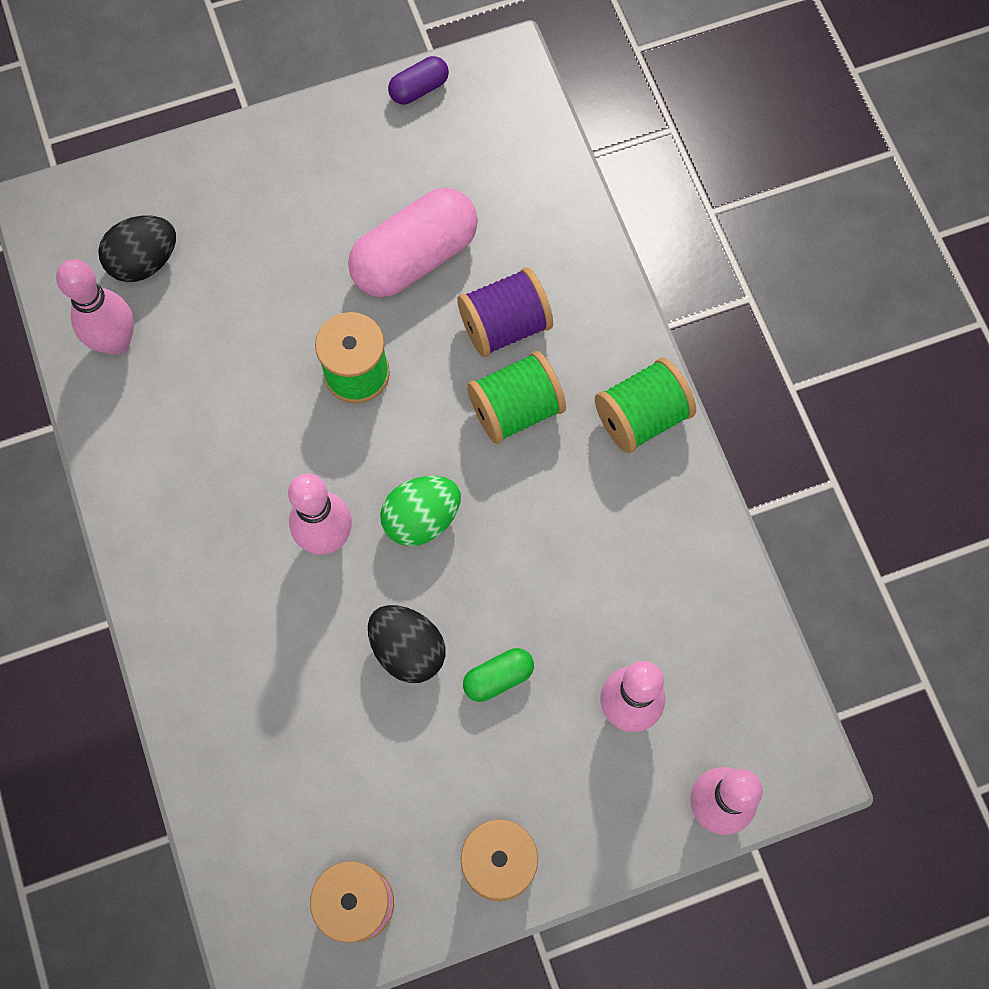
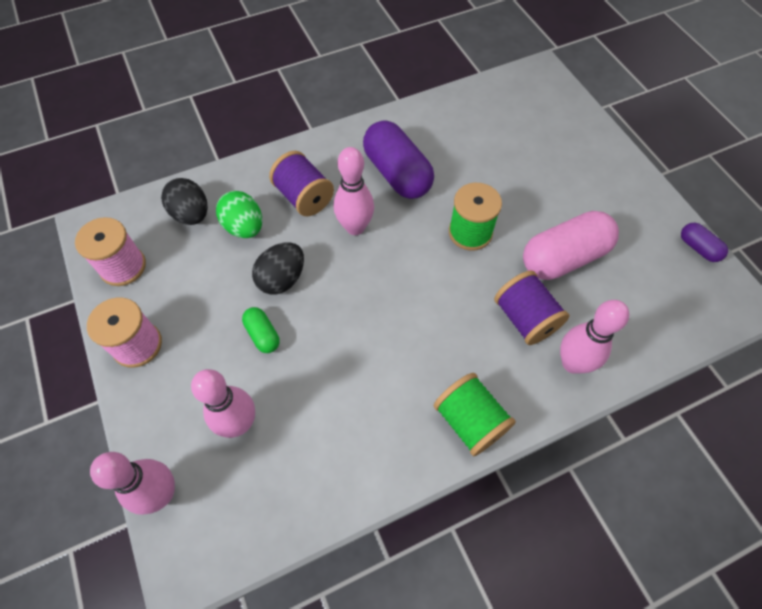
camera: 85 degrees right, 10 degrees down
(116, 342) = (467, 112): pink bowling pin -> pink bowling pin (572, 363)
(144, 262) = (521, 118): black egg -> black egg (191, 214)
(230, 465) = (397, 174): none -> purple capsule
(257, 613) = (304, 197): none -> purple spool
(415, 258) = (563, 258): pink capsule -> pink capsule turned 75 degrees counterclockwise
(422, 519) = (372, 279): green egg -> green egg (244, 227)
(515, 409) = (461, 331): green spool -> none

